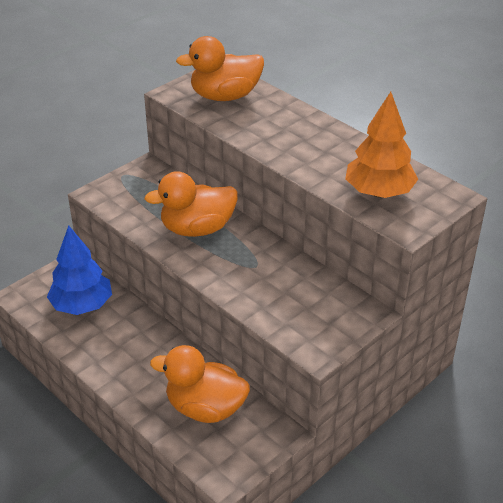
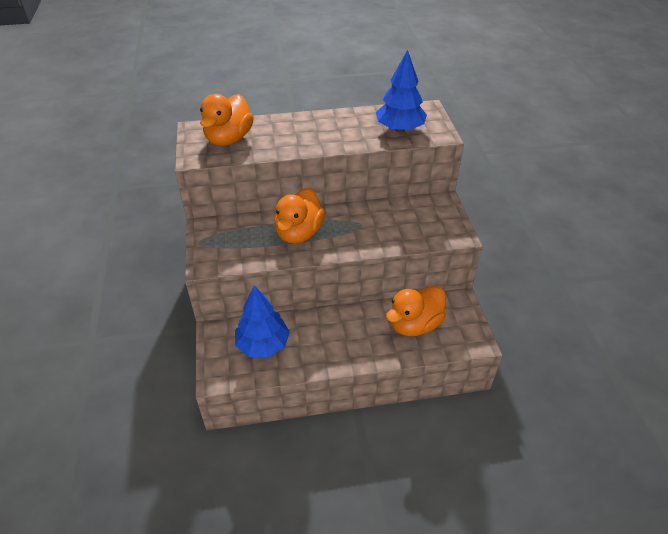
camera: 55 degrees left, 5 degrees up
(379, 192) = (399, 129): orange tree -> blue tree

